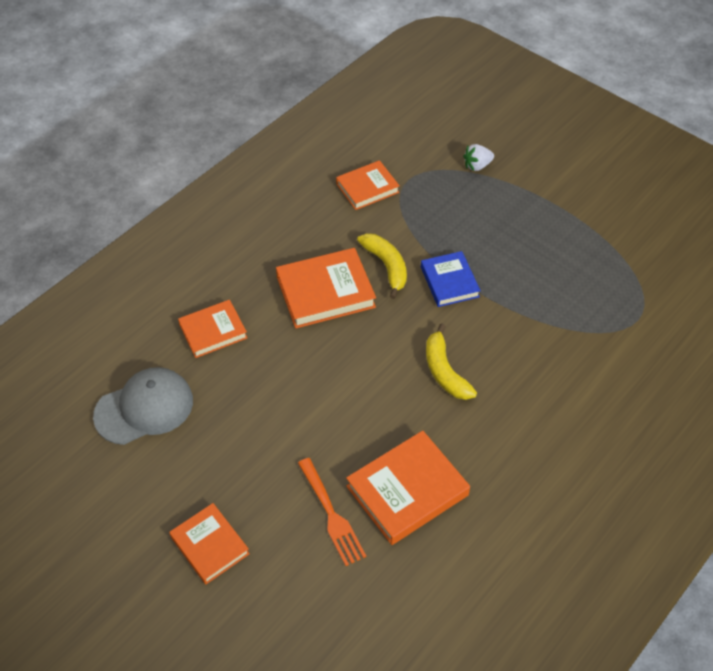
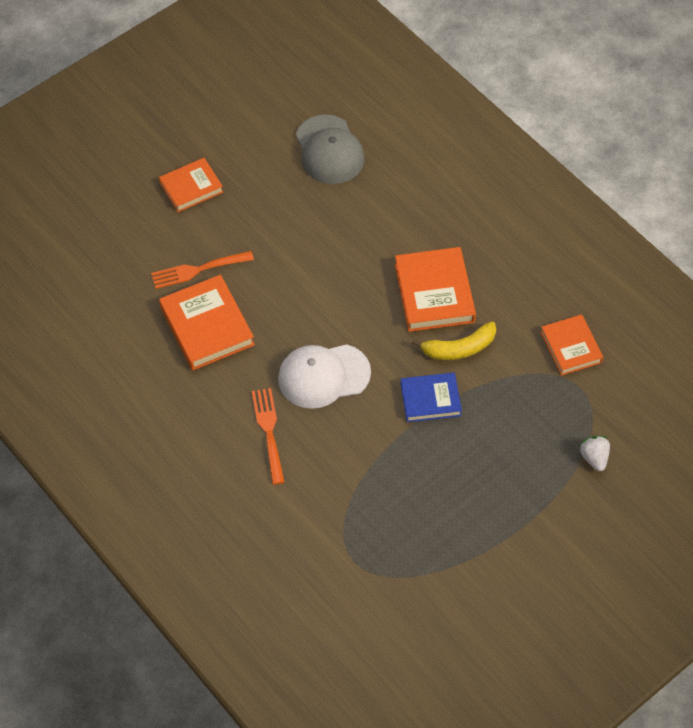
camera: 100 degrees right, 5 degrees up
(213, 331) = (402, 202): orange book -> none
(444, 371) = (323, 376): yellow banana -> white cap
(523, 409) = (269, 431): none -> orange fork

